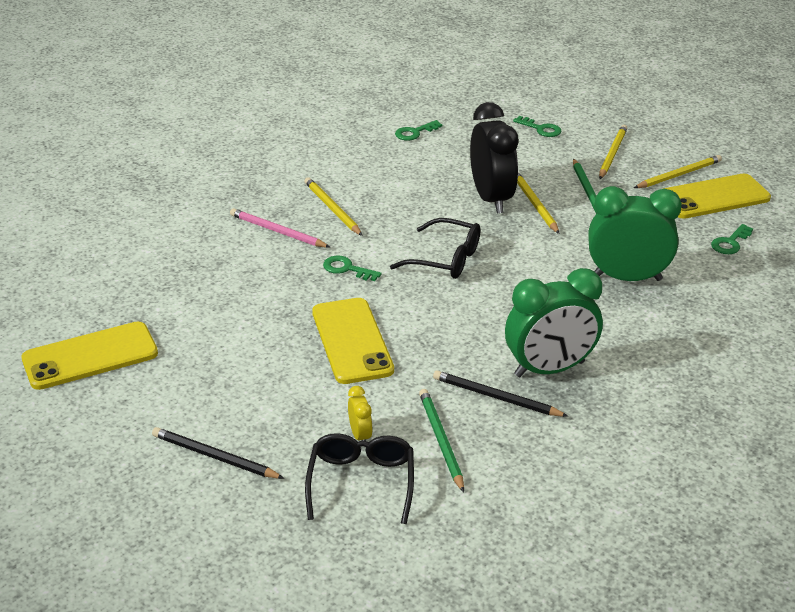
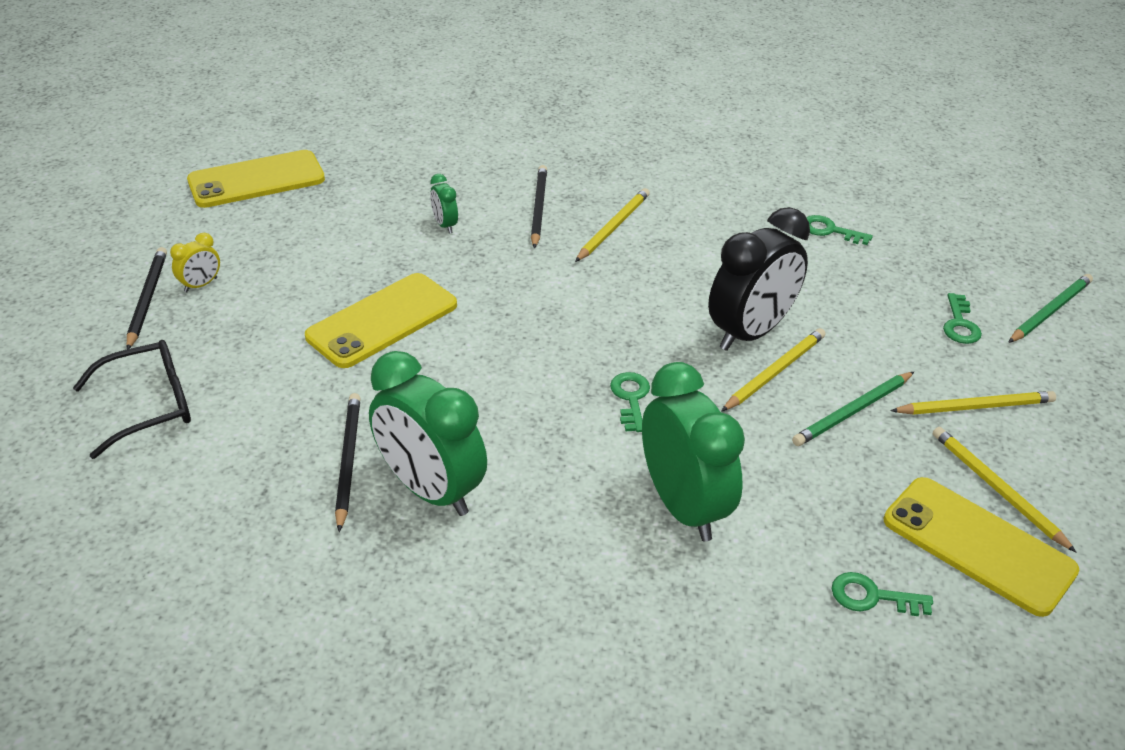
camera: 60 degrees right, 5 degrees up
(90, 356) = (256, 180): yellow phone -> yellow phone turned 60 degrees counterclockwise
(257, 279) = (445, 225): none -> green clock
(278, 231) = (538, 208): pink pencil -> black pencil
(347, 269) = (509, 274): green key -> green key (631, 398)
(360, 435) = (225, 379): yellow clock -> yellow clock (201, 285)
(441, 441) = (245, 441): green pencil -> green pencil (1049, 311)
(446, 259) = (588, 337): black glasses -> none
(678, 175) = (997, 490): yellow pencil -> yellow pencil turned 150 degrees counterclockwise

